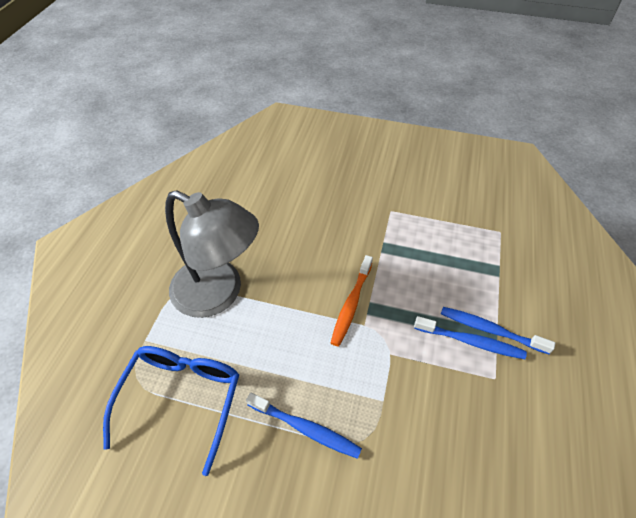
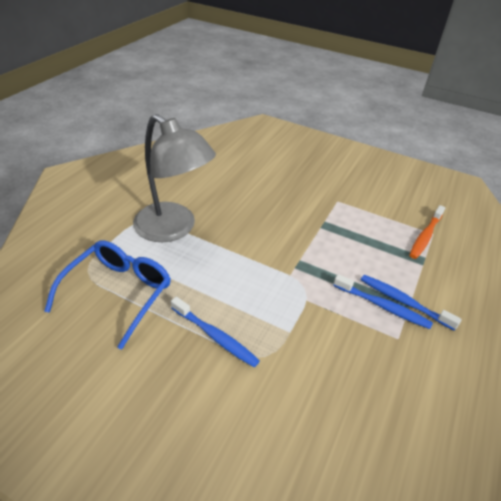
camera: 10 degrees right, 10 degrees down
(351, 304) = (283, 258): orange toothbrush -> orange toothbrush (425, 236)

